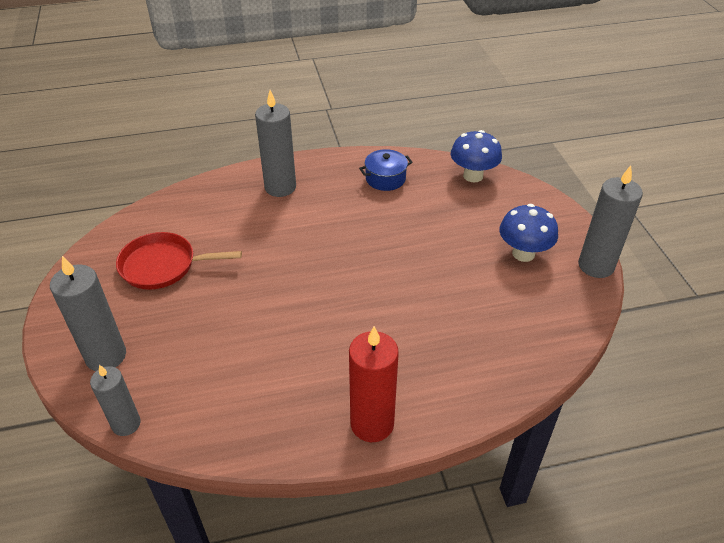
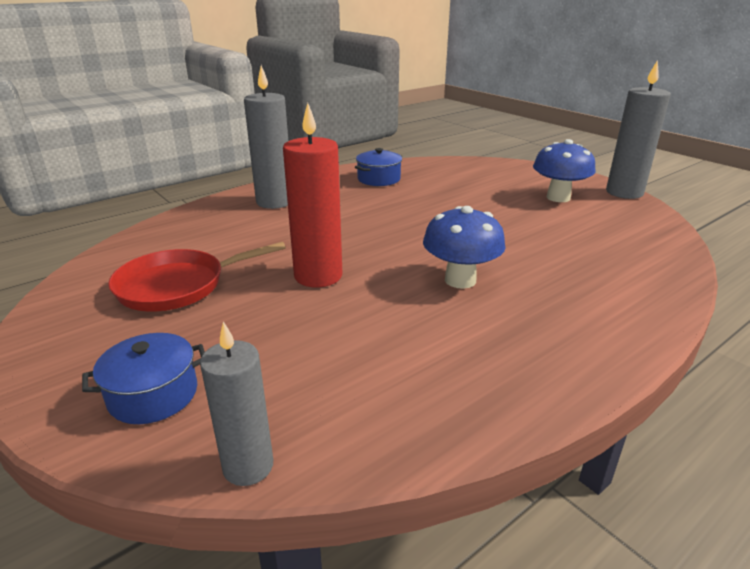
camera: 25 degrees left, 15 degrees down
(106, 356) = (153, 395): grey candle -> blue pot
(372, 424) = (582, 352): red candle -> red candle (318, 276)
(473, 176) = (456, 165): blue mushroom -> blue mushroom (460, 280)

